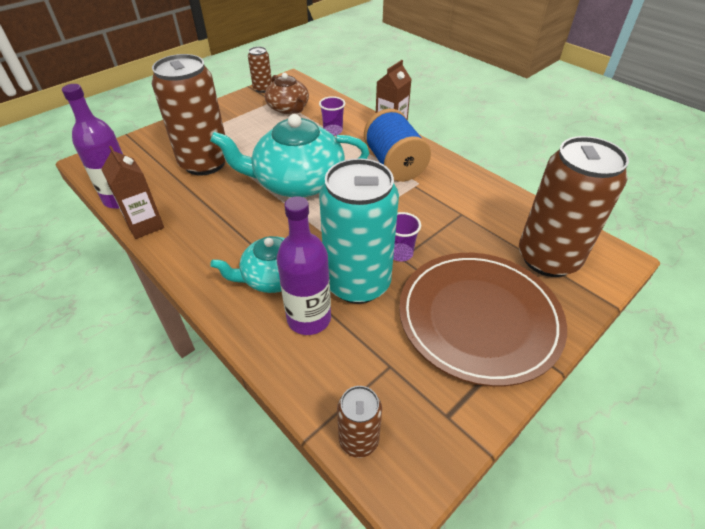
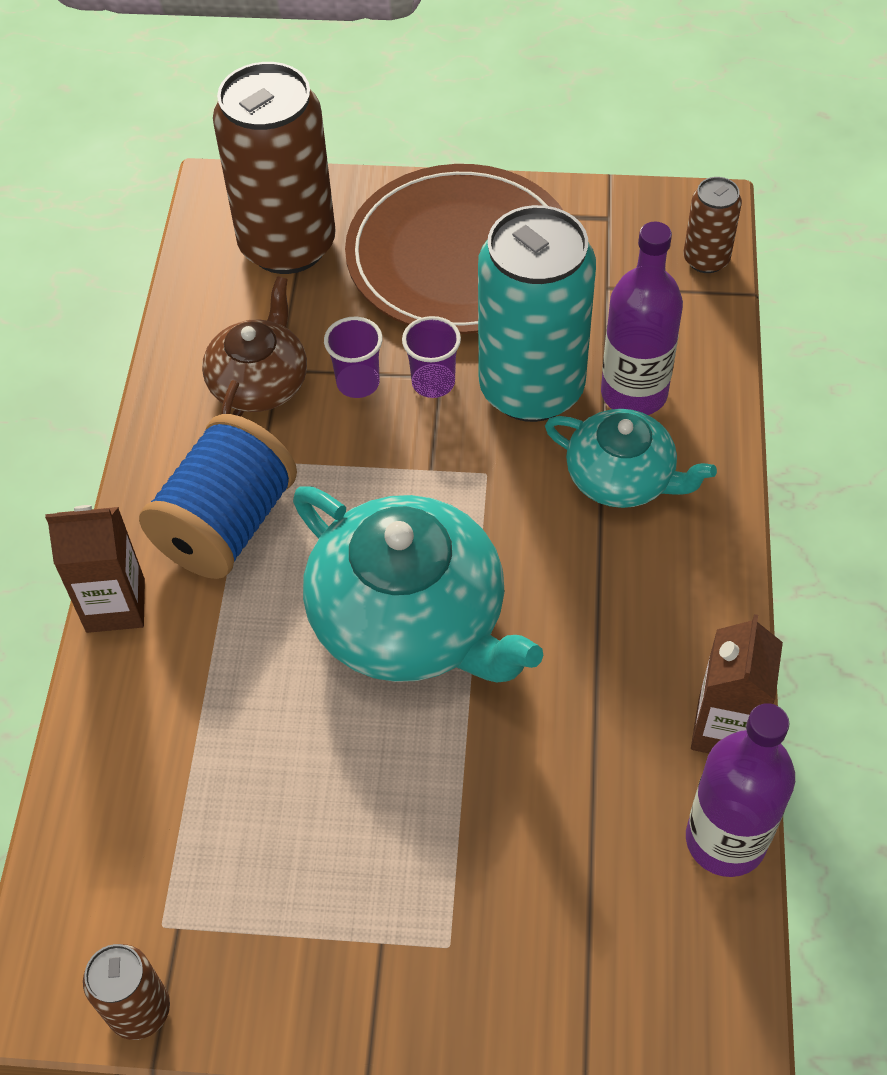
camera: 130 degrees left, 10 degrees up
(204, 163) = (510, 817): brown can -> none
(288, 108) = (183, 862): brown teapot -> brown teapot (260, 382)
(333, 131) = (201, 699): purple cup -> purple cup (358, 383)

